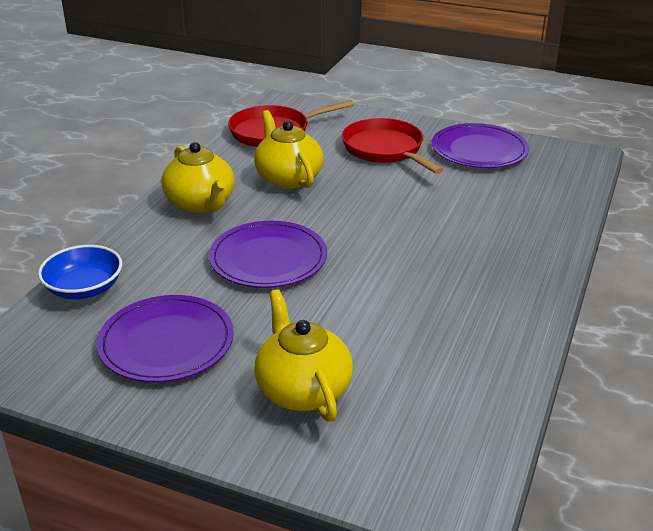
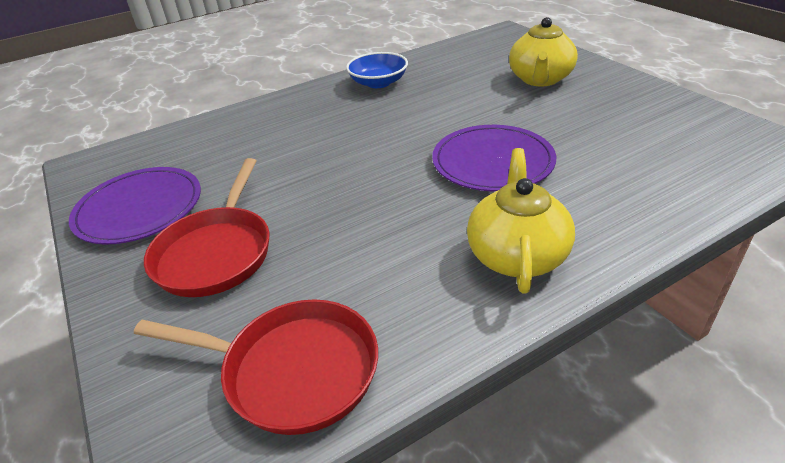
camera: 140 degrees left, 5 degrees up
(84, 288) = (696, 188): blue bowl -> blue bowl (378, 83)
(166, 342) = (623, 124): purple plate -> none
(288, 178) = (378, 254): yellow teapot -> none

